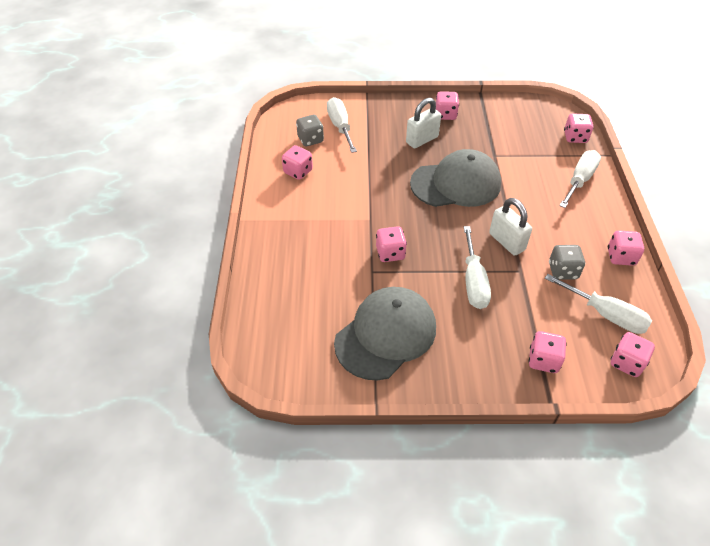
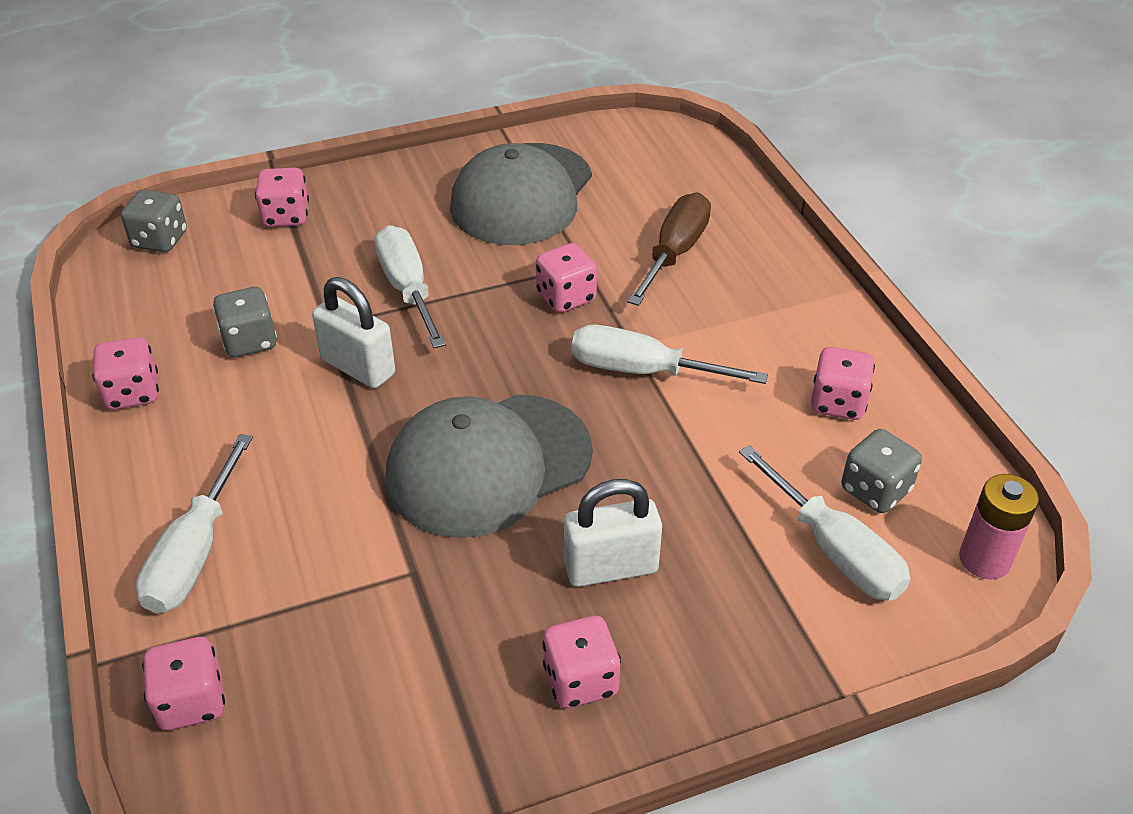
camera: 160 degrees right, 5 degrees down
(292, 113) = (984, 559): none -> pink battery
(318, 265) = (675, 252): none -> brown screwdriver
(422, 140) = (611, 568): white padlock -> white padlock turned 45 degrees clockwise
(605, 314) = (181, 293): white screwdriver -> white screwdriver (642, 370)
(626, 362) = (160, 240): pink dice -> grey dice

